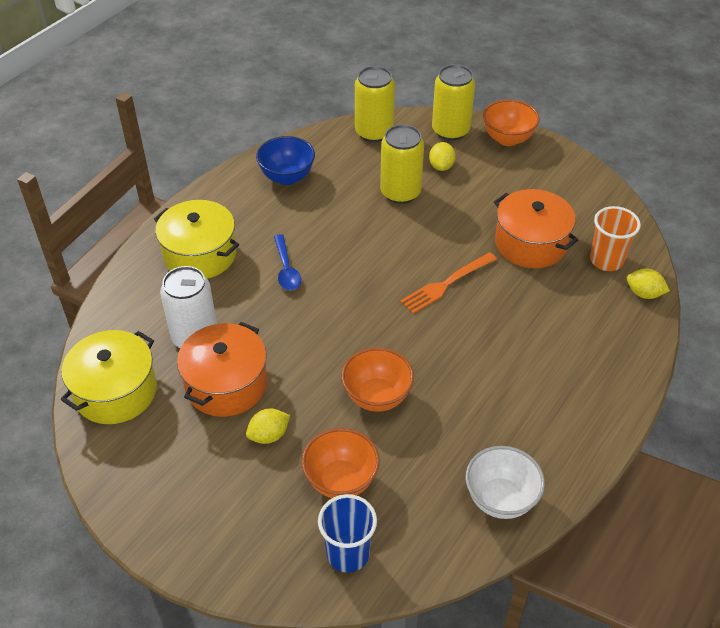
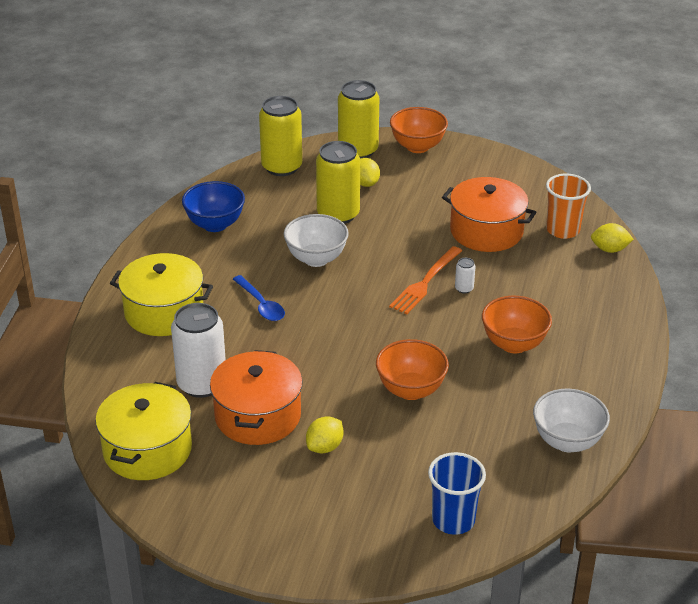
camera: 20 degrees left, 10 degrees down
(341, 480) = (414, 465): orange bowl -> orange bowl (514, 344)
(358, 234) = (316, 259): none -> white bowl
(479, 300) = (464, 288): none -> white can

